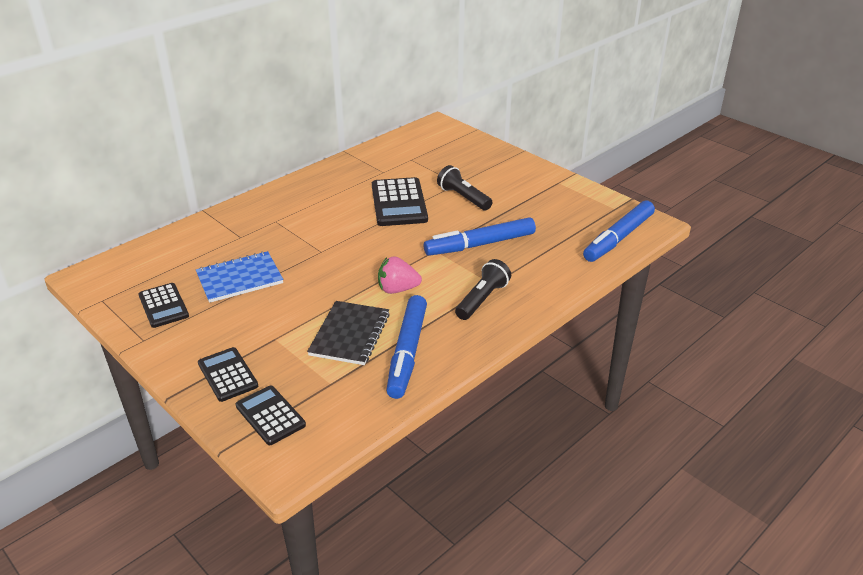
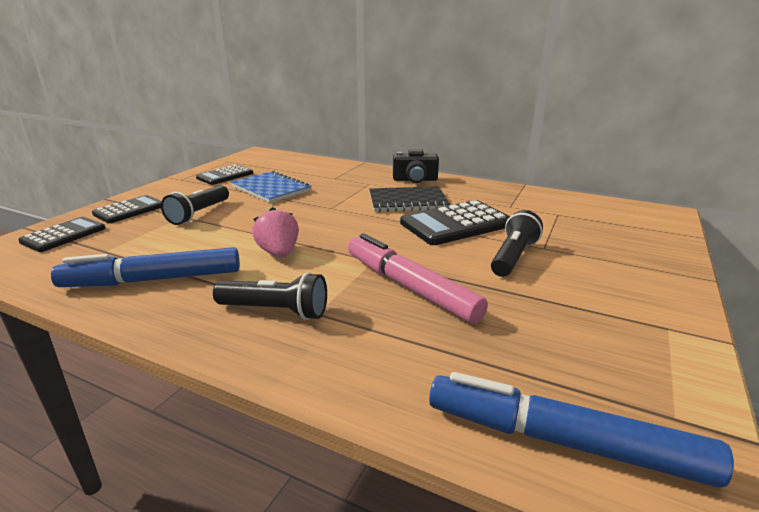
camera: 70 degrees right, 10 degrees down
(277, 327) = (199, 214): none -> black flashlight
(287, 195) = (415, 180): none -> black camera
(350, 334) = (188, 245): black notebook -> black notebook (407, 201)
(480, 244) = (409, 287): blue marker -> pink marker

